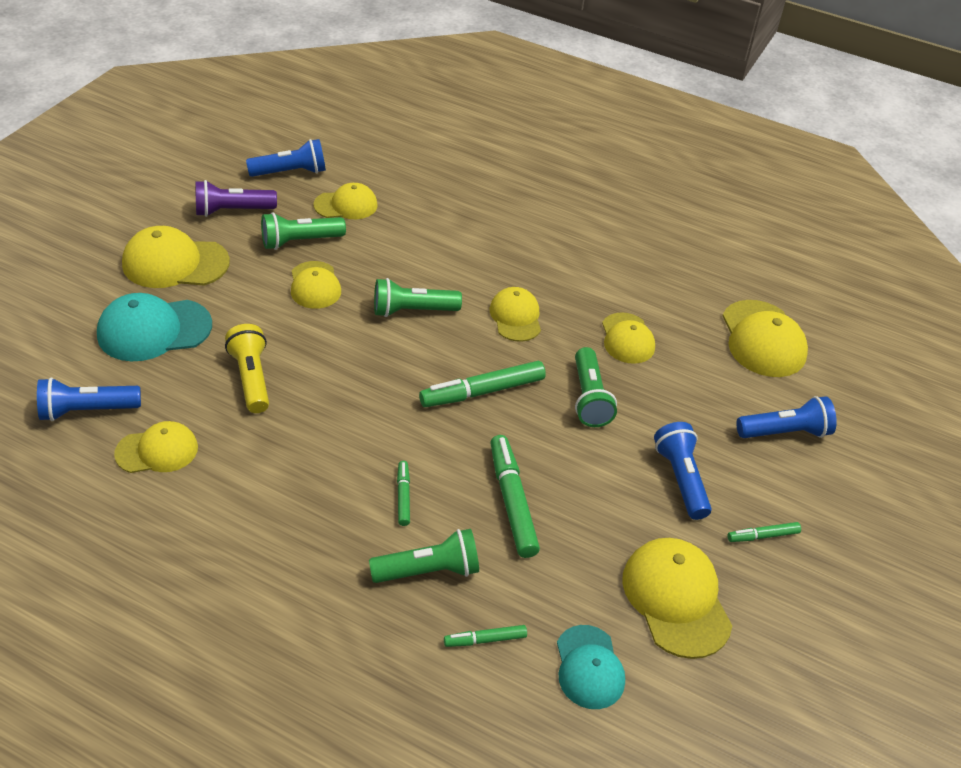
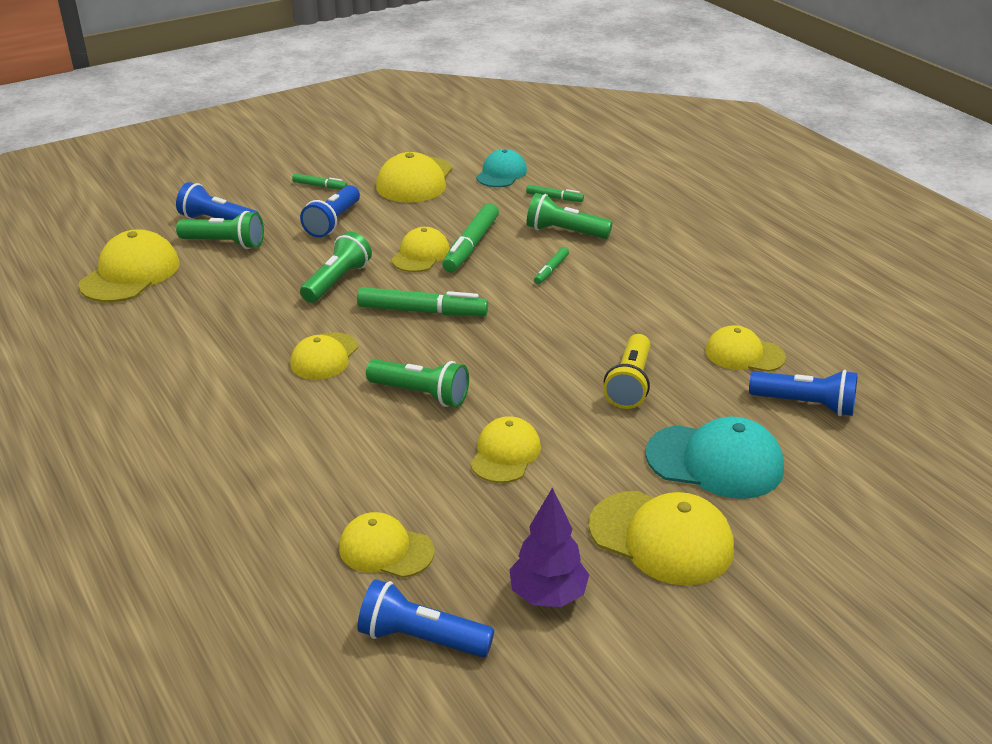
camera: 145 degrees left, 10 degrees down
(232, 211) = (548, 595): purple flashlight -> purple tree
(300, 241) = (485, 515): green flashlight -> green flashlight (225, 243)
(627, 338) = (245, 309): yellow cap -> yellow cap (420, 255)

